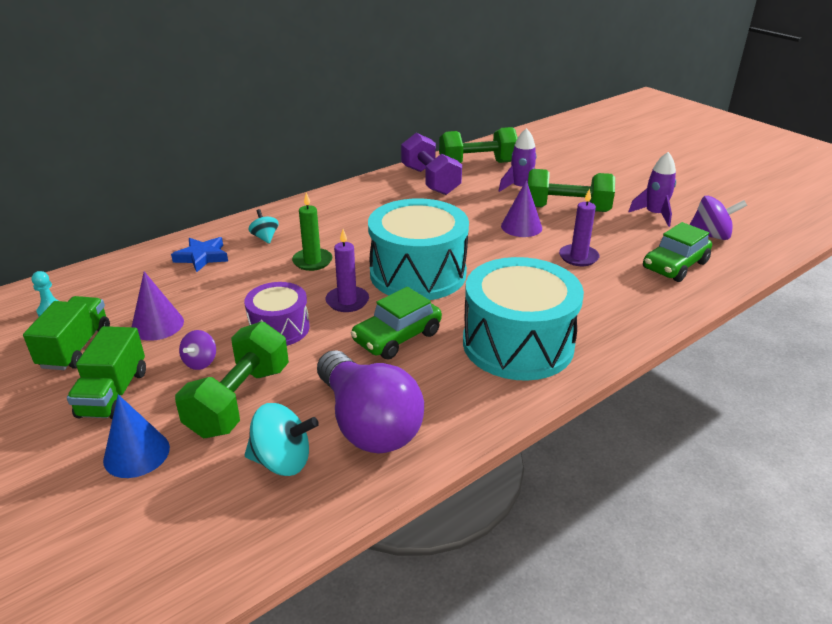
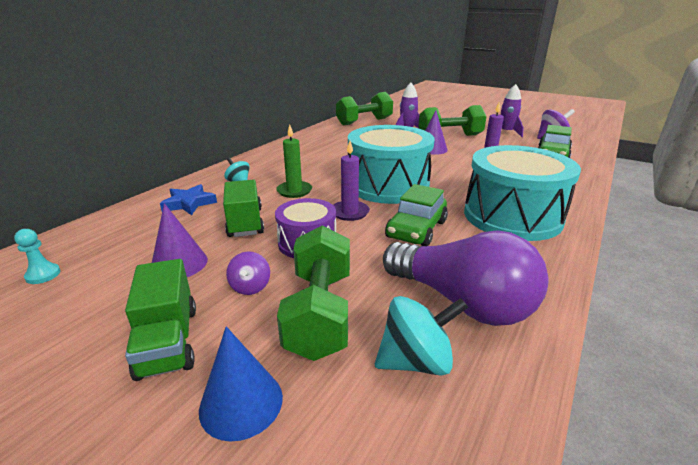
camera: 20 degrees left, 5 degrees down
(76, 348) = (93, 304): green truck -> green truck (245, 222)
(430, 181) = (340, 133): purple dumbbell -> none

